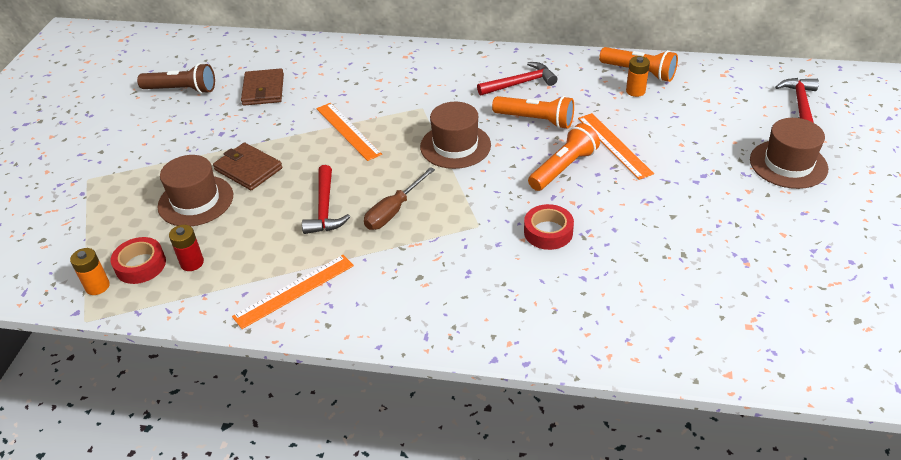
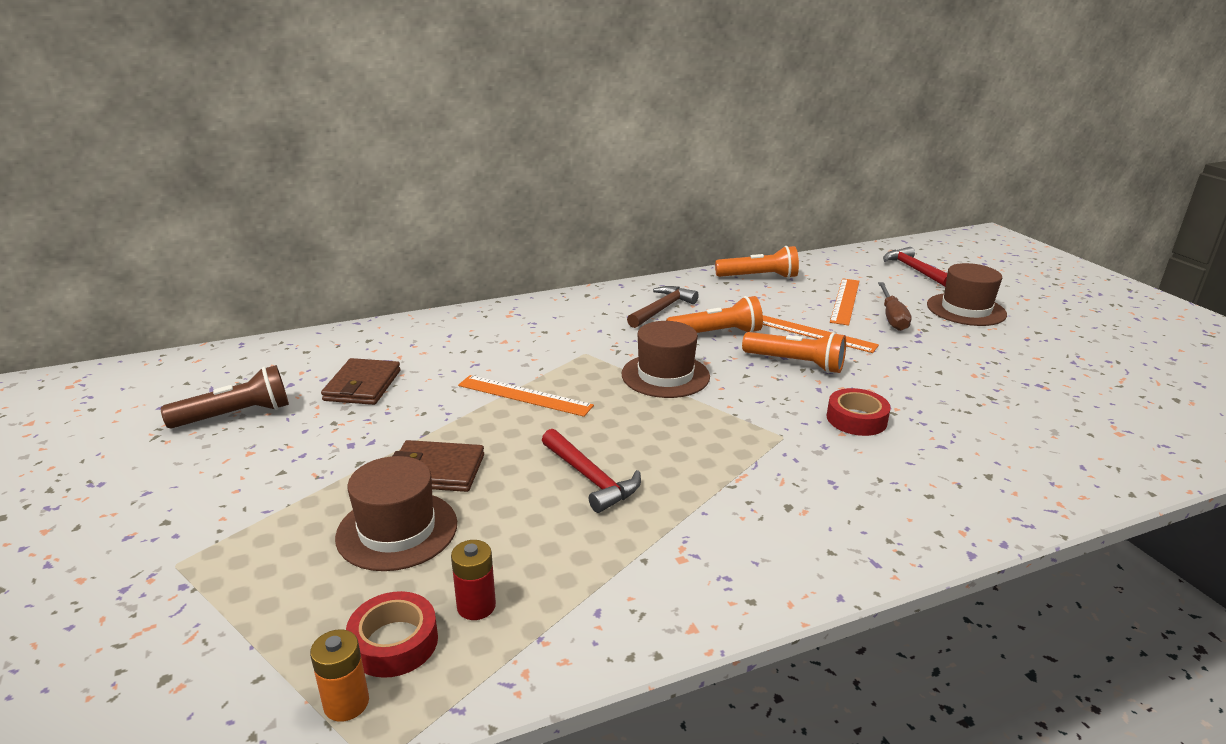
camera: 35 degrees left, 15 degrees down
(263, 90) = (362, 385): brown wallet -> brown wallet turned 45 degrees clockwise
(294, 291) = (662, 580): orange ruler -> orange ruler (845, 301)
(393, 211) = (676, 453): brown screwdriver -> brown screwdriver (892, 317)
(520, 83) = (662, 309): red hammer -> brown hammer
(563, 168) = (796, 363): orange flashlight -> orange flashlight turned 105 degrees clockwise
(635, 91) = (775, 290): orange battery -> none

